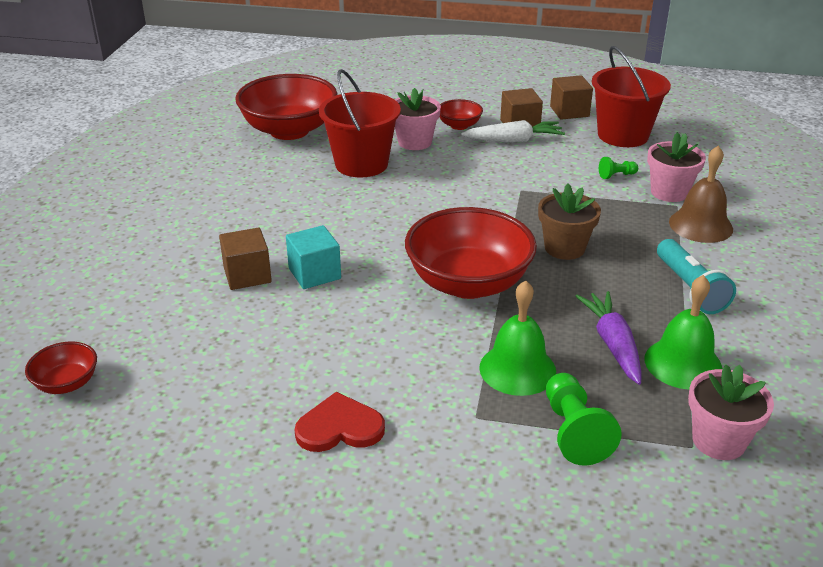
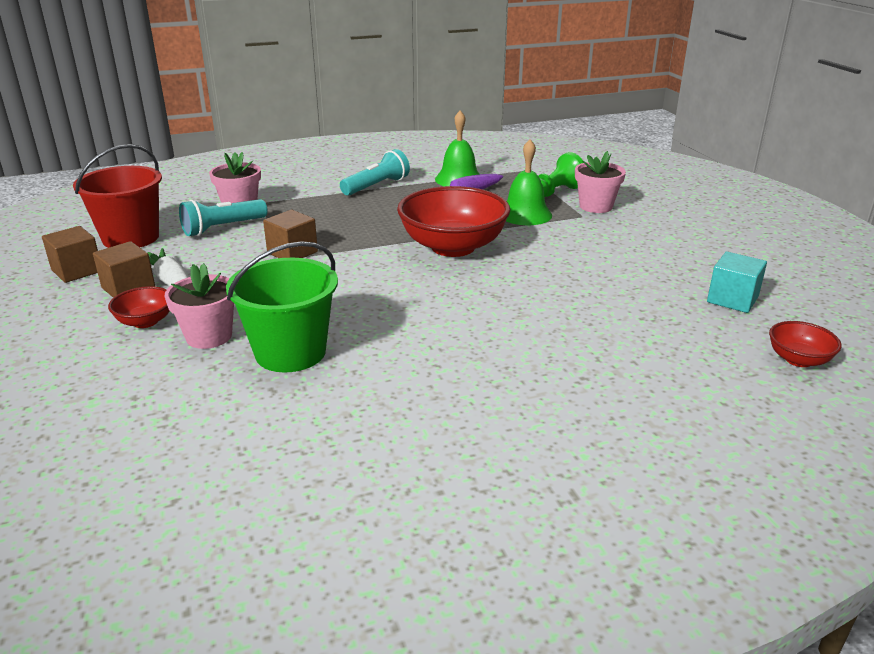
camera: 120 degrees left, 5 degrees down
(247, 275) = (563, 338): brown cube -> brown cube (292, 252)
(289, 130) = (227, 443): red bowl -> none
(314, 273) = (519, 308): turquoise cube -> turquoise cube (732, 299)
(339, 427) = (653, 247): red heart -> none
(361, 164) = (290, 352): red bucket -> green bucket
(564, 248) = (365, 226): brown flower pot -> none
(616, 175) = (223, 228): green pawn -> turquoise flashlight
(700, 225) = (286, 192): brown bell -> none
(718, 441) = (512, 166): pink flower pot -> pink flower pot (596, 206)

